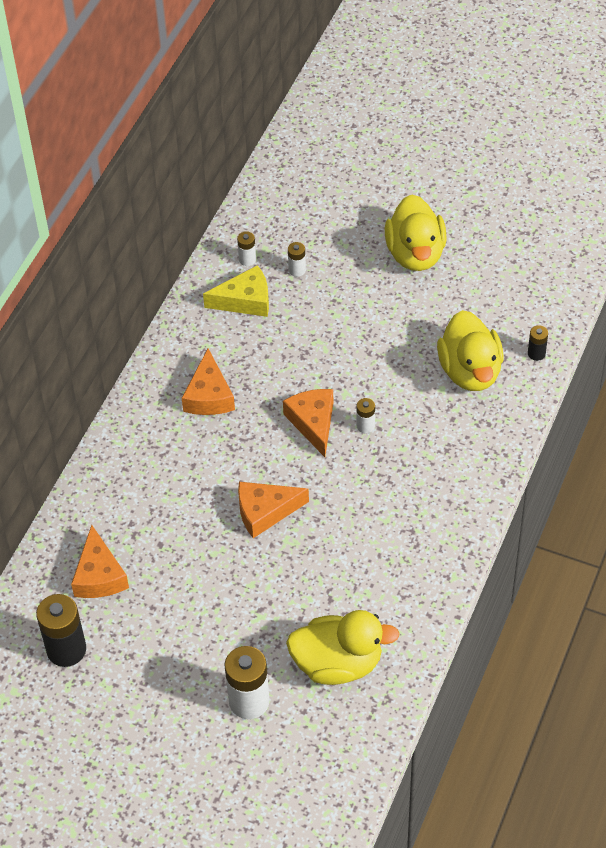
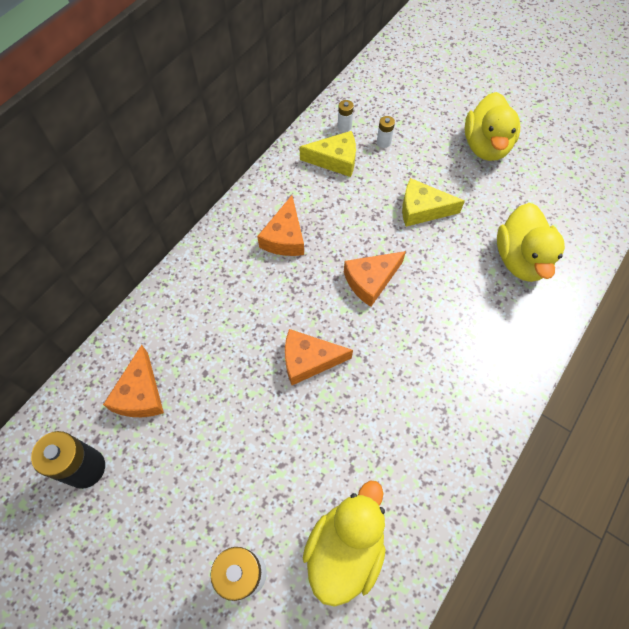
camera: 10 degrees right, 10 degrees up
(313, 423) = (370, 281): orange cheese -> orange cheese turned 120 degrees counterclockwise
(338, 663) = (345, 548): yellow duck -> yellow duck turned 75 degrees counterclockwise
(355, 338) = (422, 209): none -> yellow cheese
(365, 426) = (417, 293): white battery -> none
(536, 353) = (583, 254): black battery -> none

